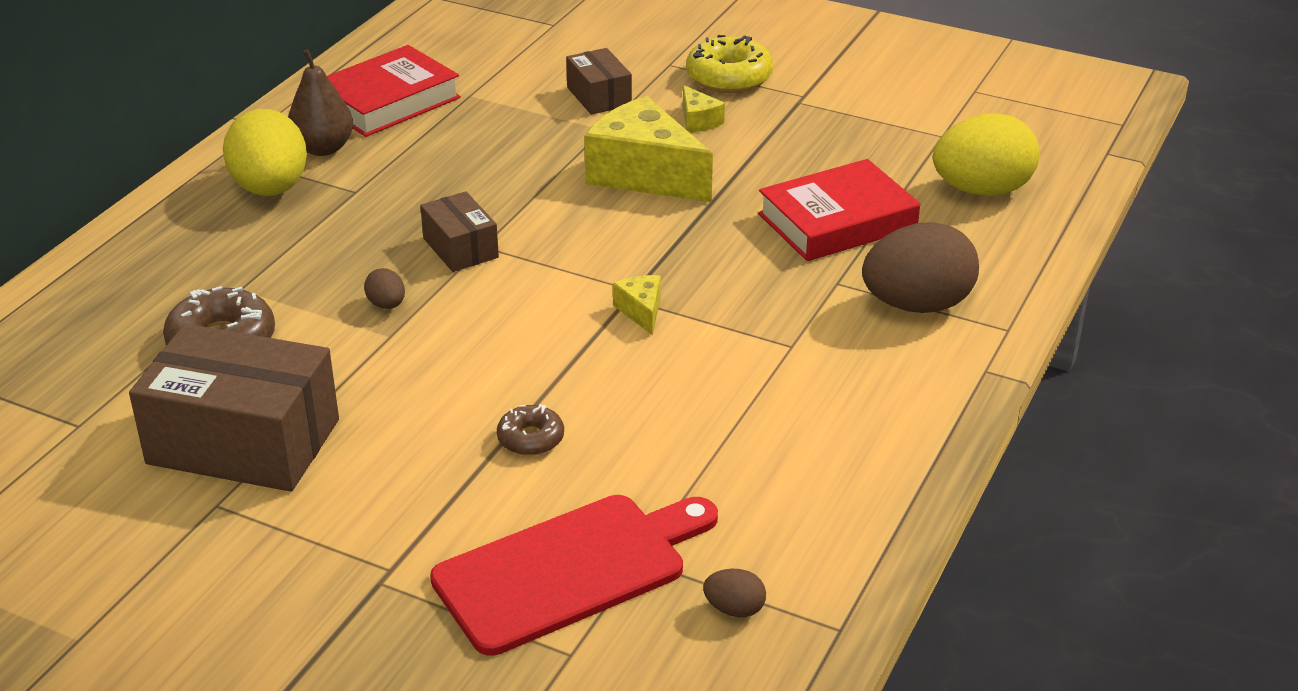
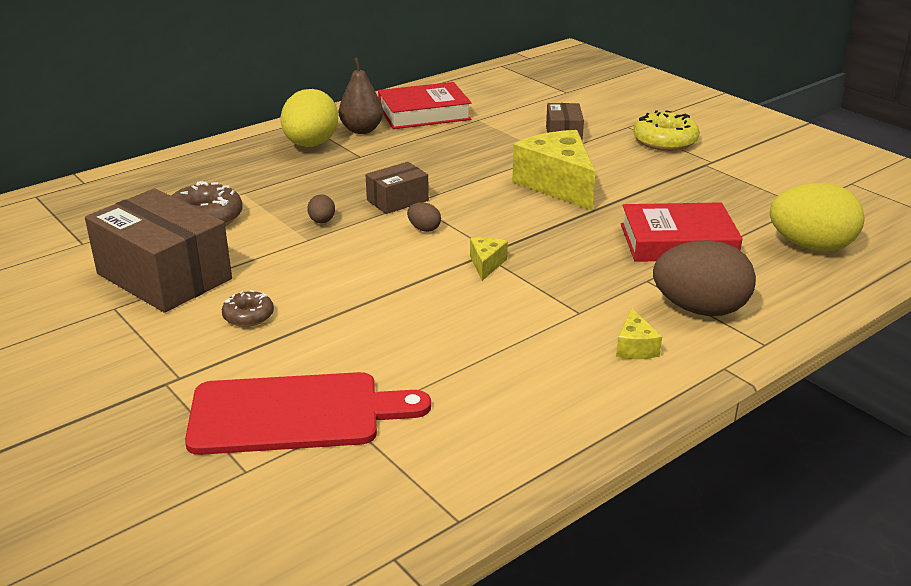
camera: 25 degrees right, 5 degrees down
(460, 248) = (397, 200): brown box -> brown box turned 60 degrees clockwise
(531, 439) = (343, 323): brown donut -> brown donut (248, 316)
(698, 121) = (622, 162): yellow cheese -> yellow cheese (635, 347)
(734, 609) = (389, 478): brown egg -> brown egg (424, 229)

